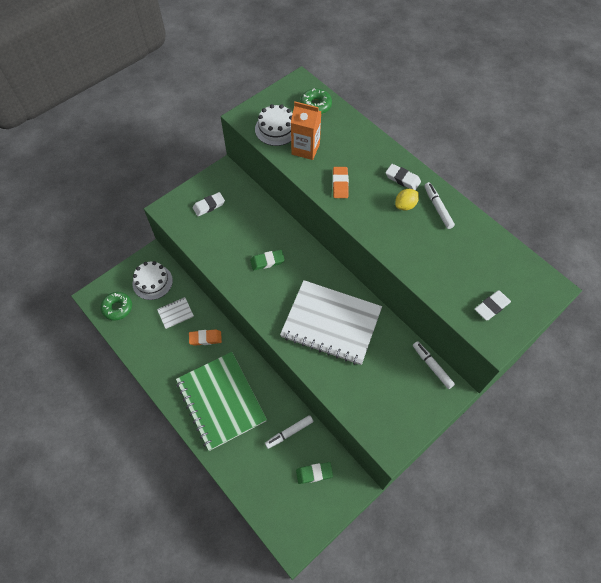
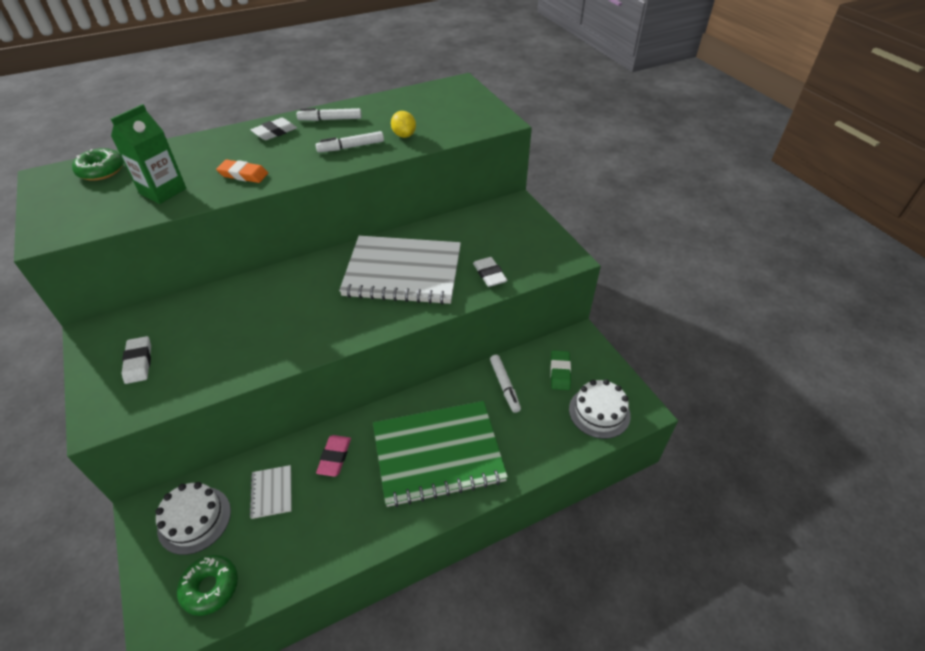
camera: 75 degrees left, 15 degrees down
(205, 338) = (334, 457): orange eraser -> pink eraser
(267, 261) = (281, 313): green eraser -> none
(276, 129) = (102, 210): white cake -> white cake (599, 412)
(305, 149) = (163, 191): orange carton -> green carton
(331, 323) = (403, 272): white notebook -> white notebook turned 60 degrees clockwise
(405, 205) = (311, 137): yellow lemon -> yellow lemon (404, 135)
(432, 366) = (487, 210): white marker -> white marker (351, 147)
(491, 306) = (463, 115): white eraser -> white eraser (489, 274)

